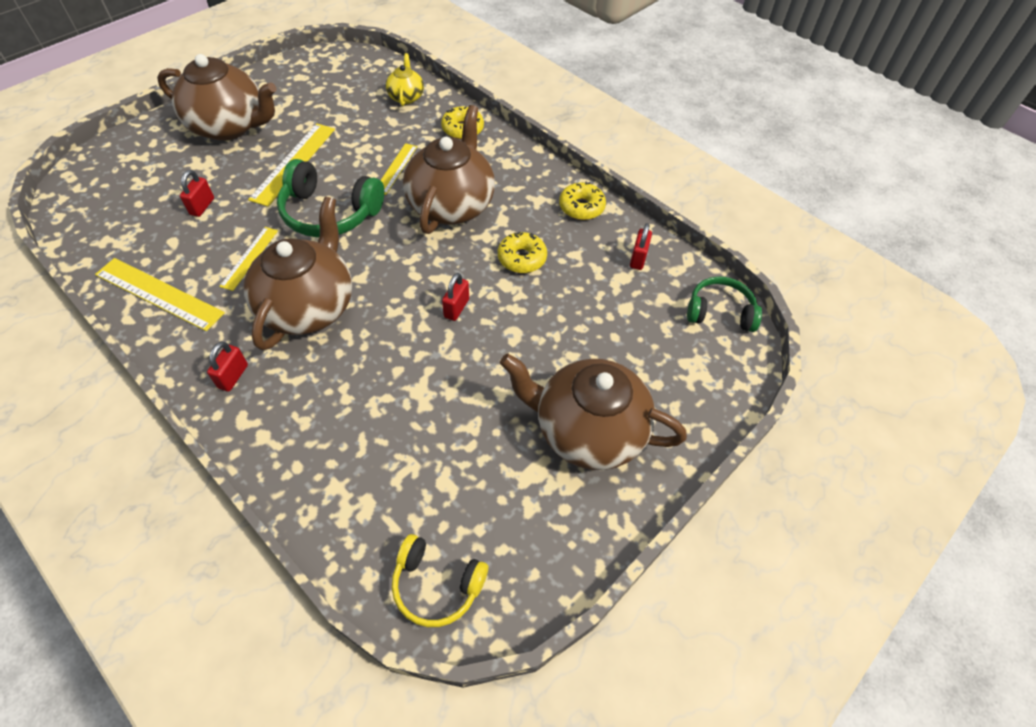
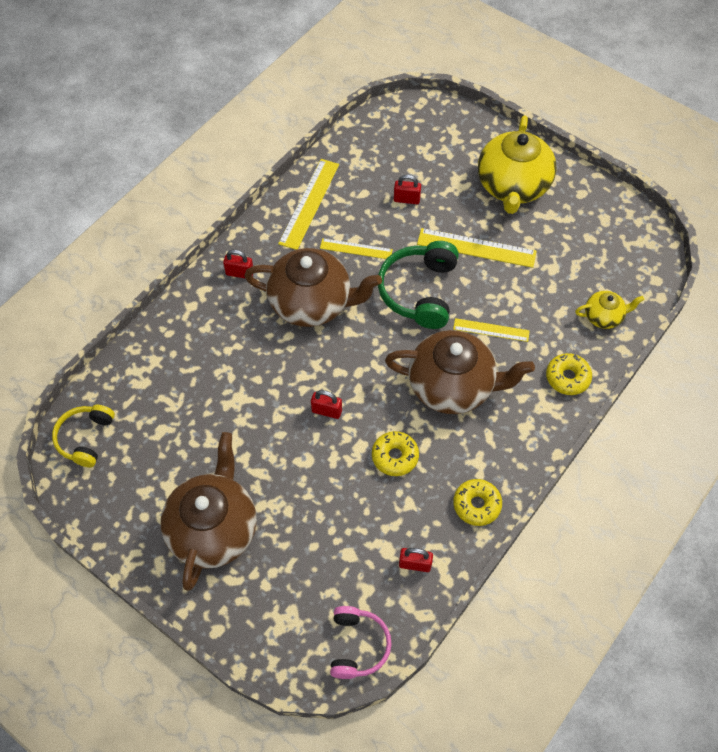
camera: 85 degrees right, 5 degrees up
(229, 126) = (513, 186): brown teapot -> yellow teapot
(720, 312) = (357, 645): green headphones -> pink headphones

